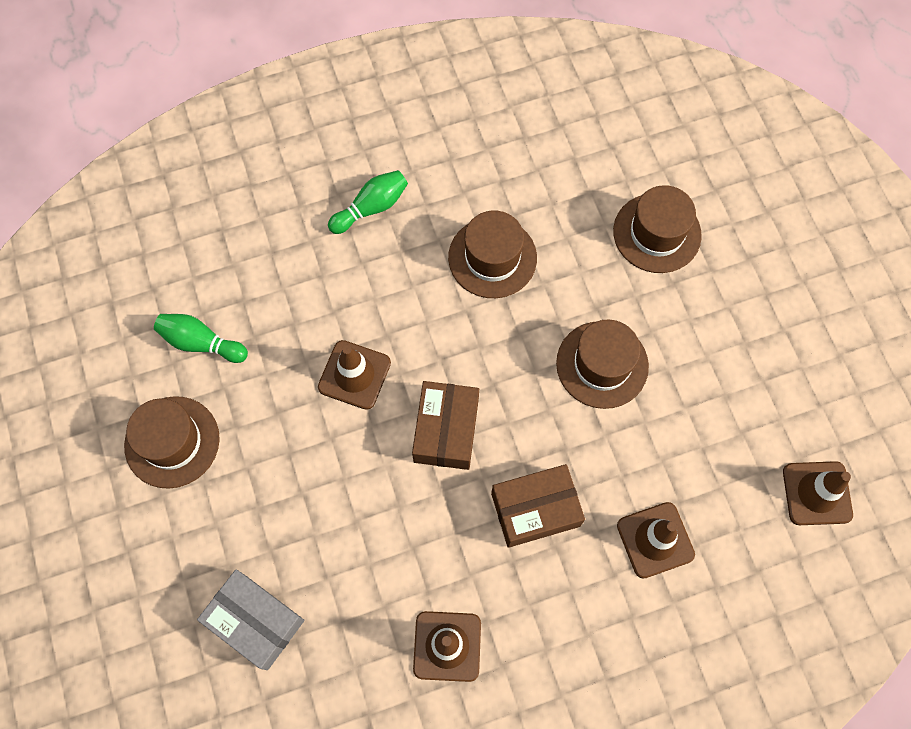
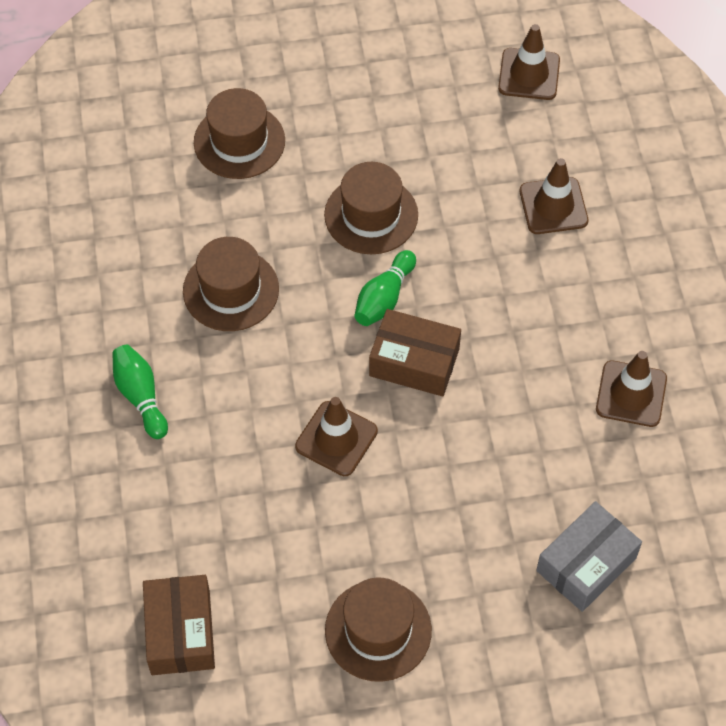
camera: 80 degrees left, 10 degrees down
(201, 343) = (266, 590): green bowling pin -> green bowling pin (384, 298)
(535, 509) = (509, 298): brown box -> brown box (180, 632)

